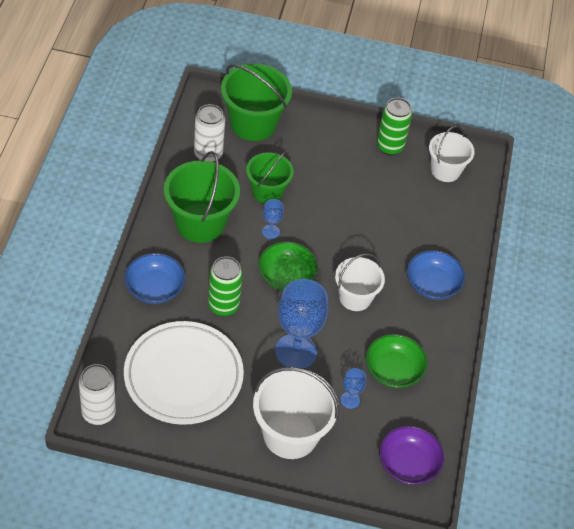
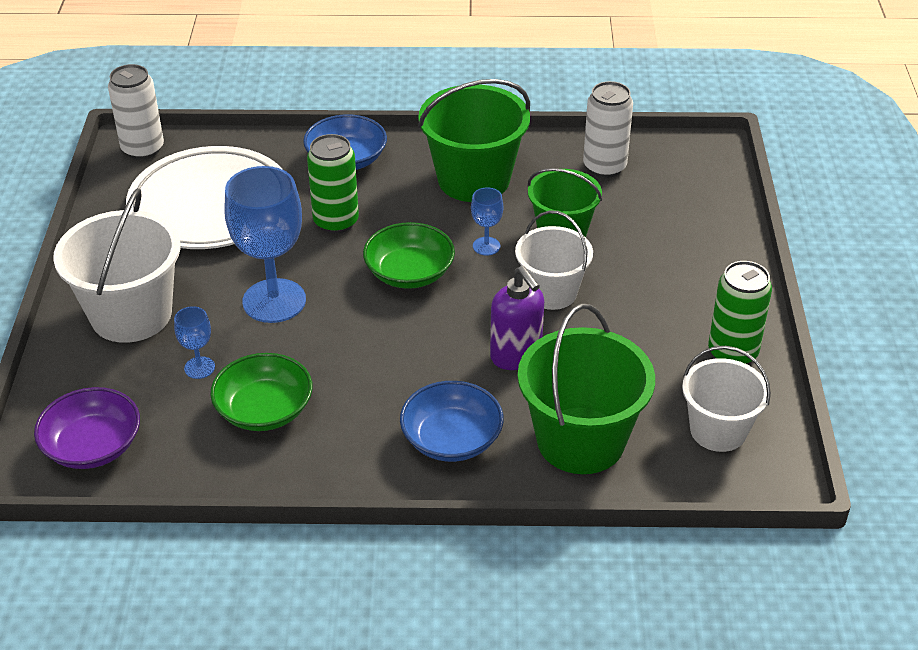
camera: 85 degrees right, 10 degrees down
(253, 123) = (690, 199): green bucket -> green bucket (580, 440)
(355, 297) = (393, 350): white bucket -> white bucket (551, 292)
(372, 240) = (516, 356): none -> purple soap dispenser

